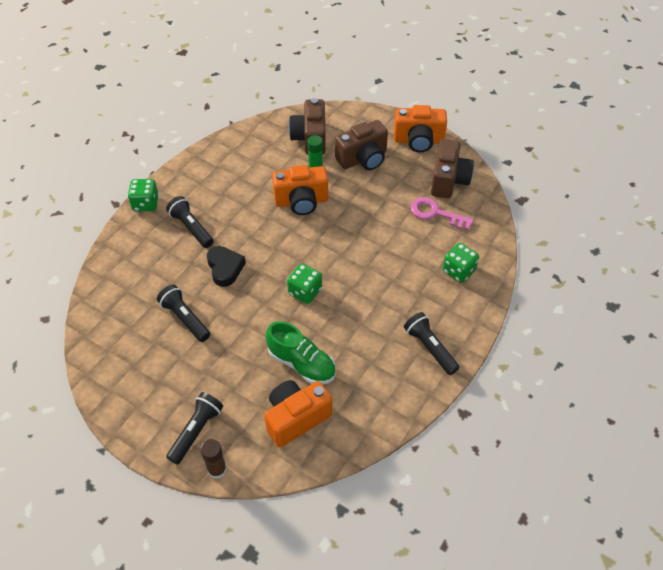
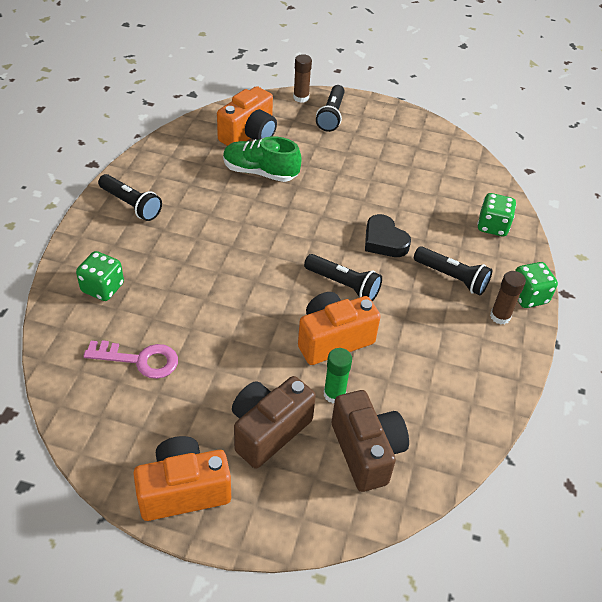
camera: 160 degrees right, 5 degrees down
(177, 194) = (500, 316): none -> brown glue stick
(185, 318) = (395, 189): black flashlight -> black flashlight (343, 284)
(305, 291) = (283, 233): green dice -> green dice (492, 226)
(448, 180) = (124, 420): brown camera -> none

